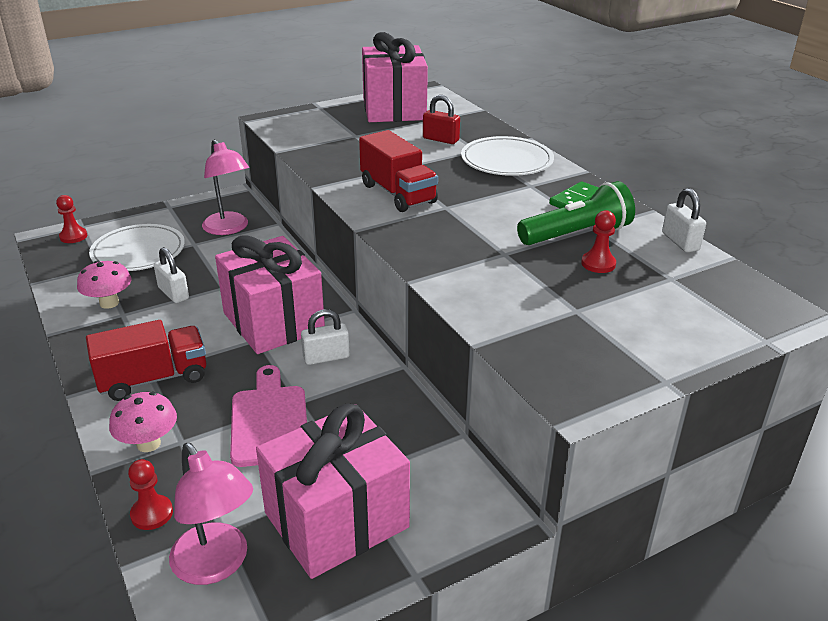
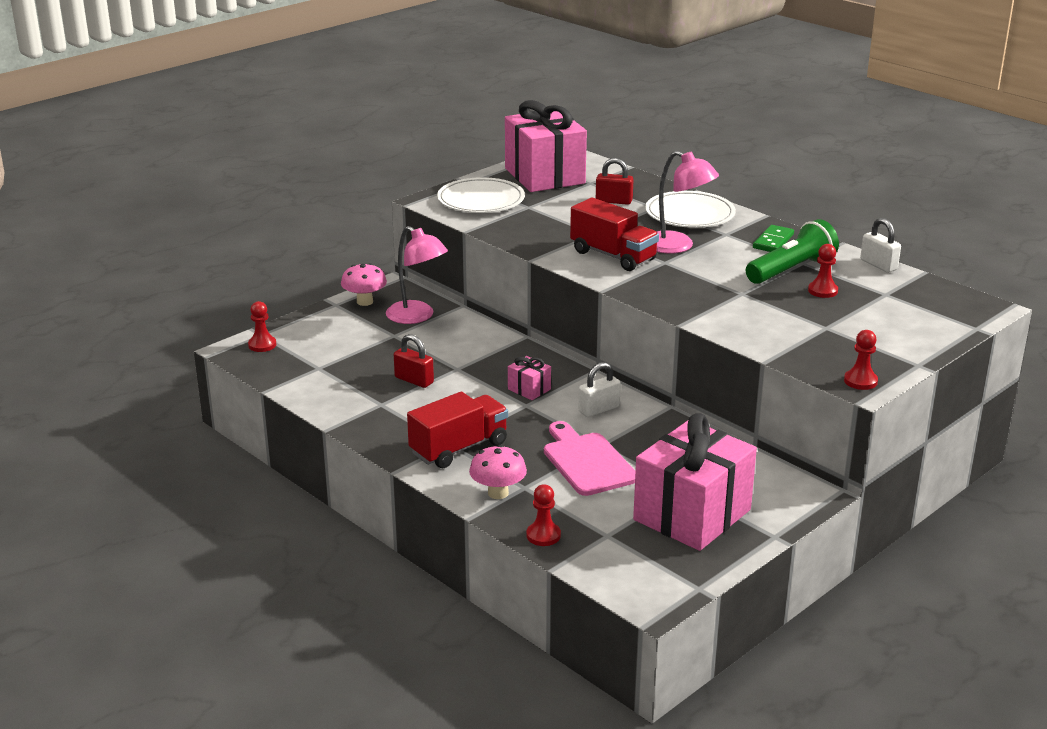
camera: 15 degrees left, 5 degrees down
(109, 303) = (359, 397): pink mushroom -> pink mushroom (365, 302)
(138, 252) = (344, 350): white plate -> white plate (481, 200)
(173, 293) = (414, 380): white padlock -> red padlock
(217, 565) = (622, 556): pink lamp -> pink lamp (678, 246)
(273, 322) = (529, 389): pink gift -> pink gift, size x0.41
(578, 393) = (860, 381): none -> red pawn

